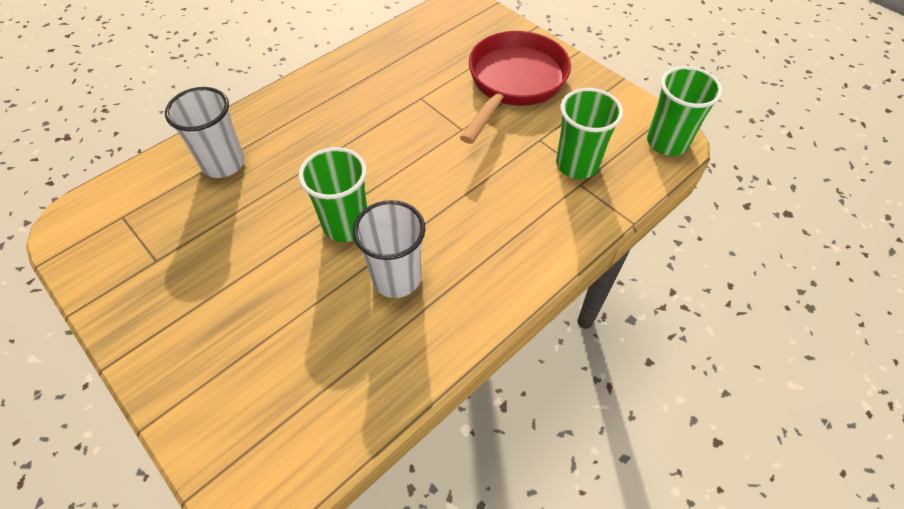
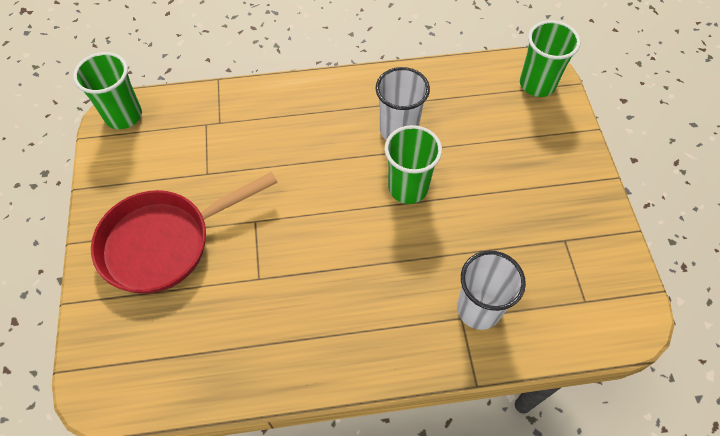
camera: 145 degrees left, 5 degrees up
(577, 164) = (204, 137): green cup -> green cup (537, 84)

